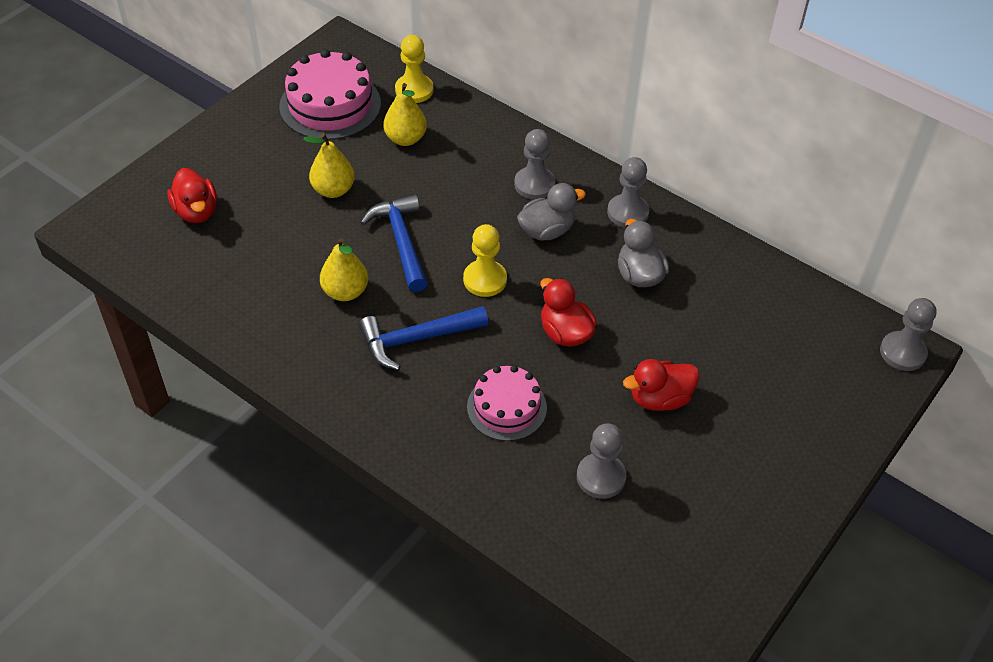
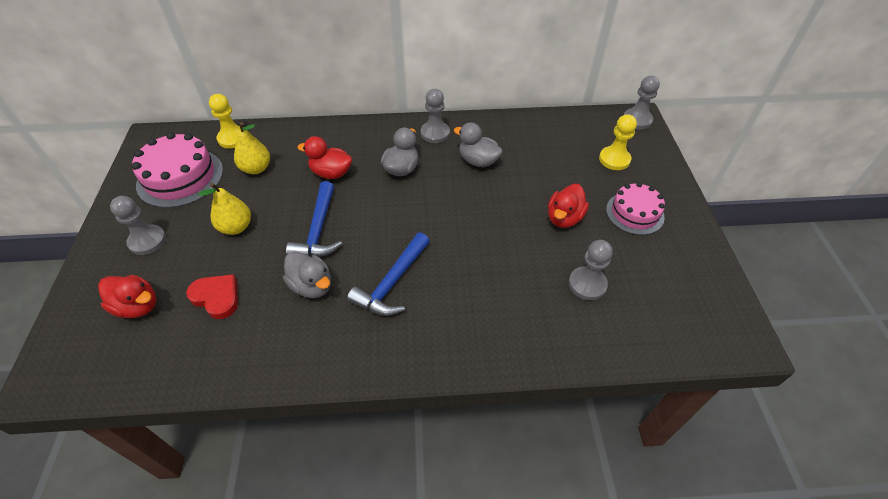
camera: 40 degrees left, 0 degrees up
(261, 246) = (216, 297): none -> red heart
(345, 292) = (312, 286): yellow pear -> grey duck
(402, 242) = (318, 230): blue hammer -> blue hammer turned 120 degrees counterclockwise
(485, 280) = (396, 218): yellow pawn -> yellow pawn (614, 159)
(506, 407) = (492, 284): pink cake -> pink cake (634, 213)
(534, 184) = (366, 149): grey pawn -> grey pawn (147, 241)
(565, 333) = (475, 217): red duck -> red duck (331, 173)

